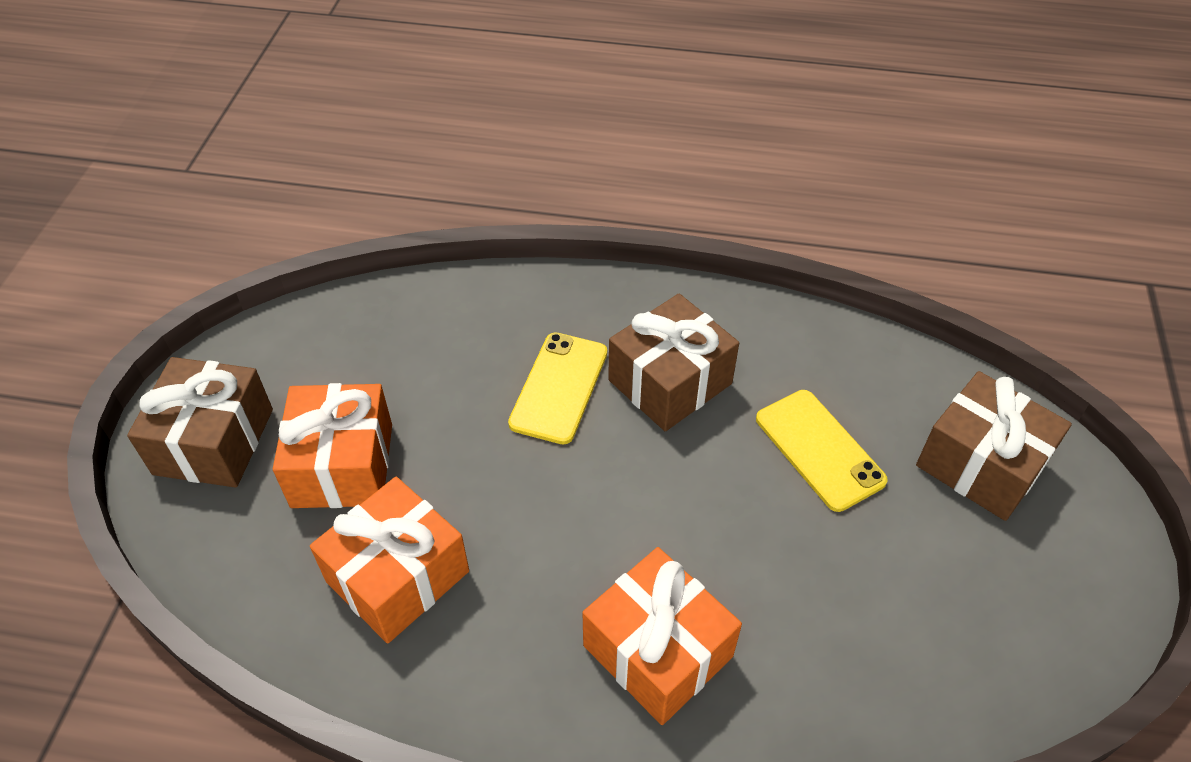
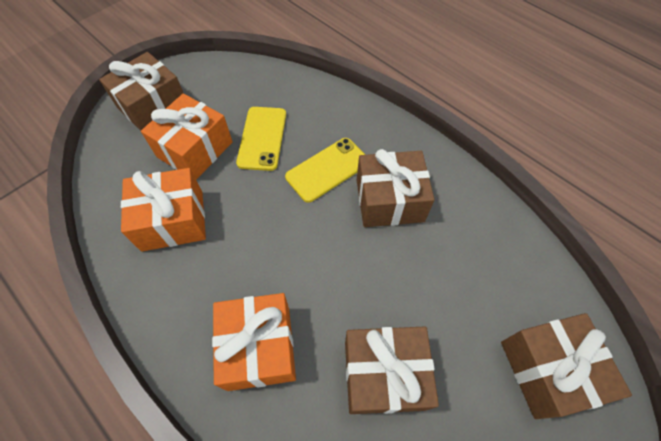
camera: 35 degrees right, 10 degrees up
(819, 449) = (445, 293): yellow phone -> yellow phone (262, 138)
(825, 581) = (384, 374): none -> brown gift

